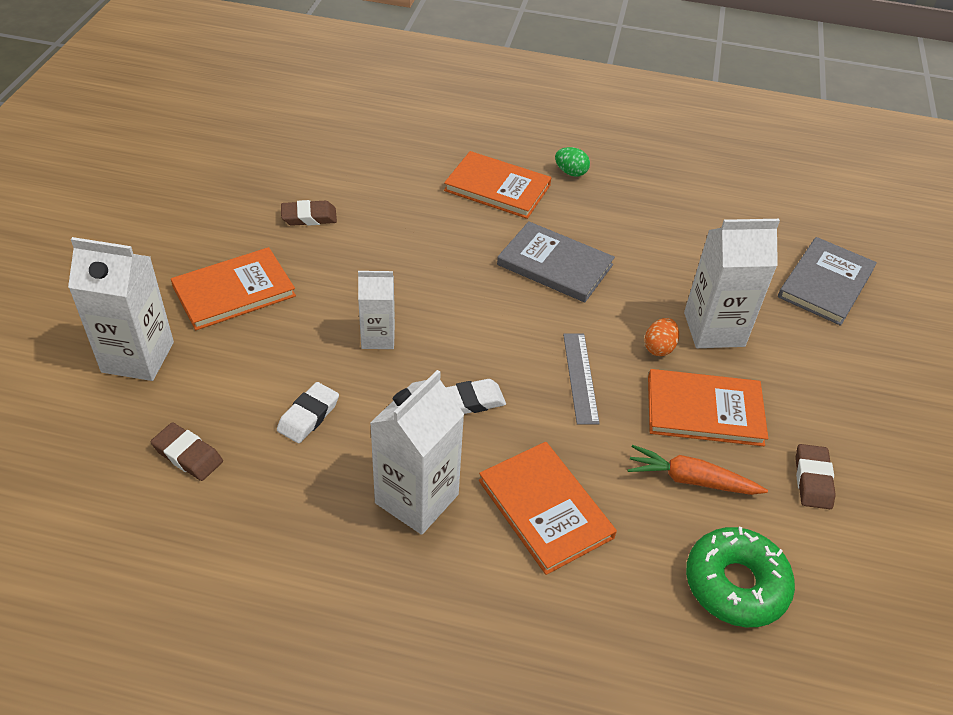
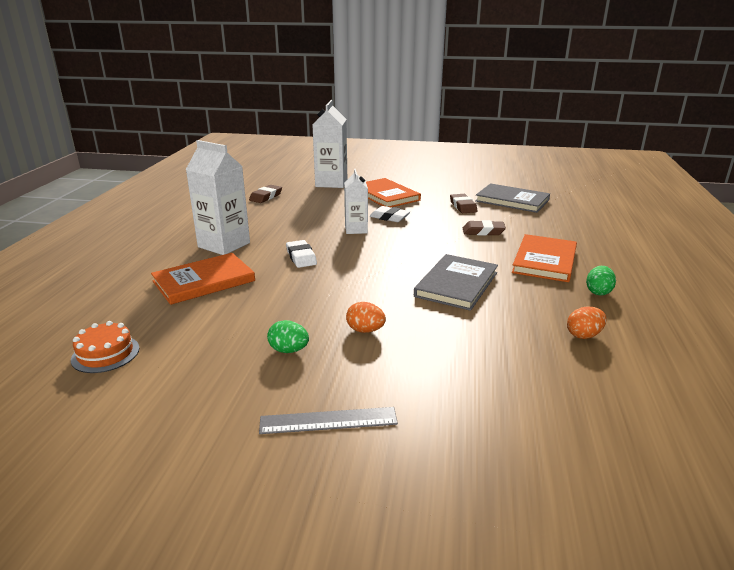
camera: 90 degrees right, 20 degrees down
(308, 416) = (290, 217): white eraser -> white eraser (389, 217)
(580, 377) = (325, 294): grey ruler -> grey ruler (328, 421)
(652, 204) = (584, 335): none -> orange egg
(691, 480) = (212, 339): orange carrot -> none
(704, 410) = (289, 350): orange book -> green egg
(714, 329) = (398, 363): white carton -> none
(735, 584) = (105, 354): green donut -> orange cake
(812, 480) = (194, 409): brown eraser -> brown eraser (483, 231)
(825, 283) = (513, 463): grey book -> grey book (512, 200)

